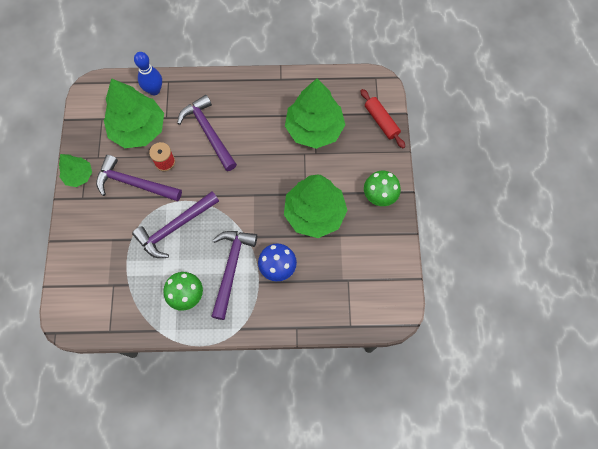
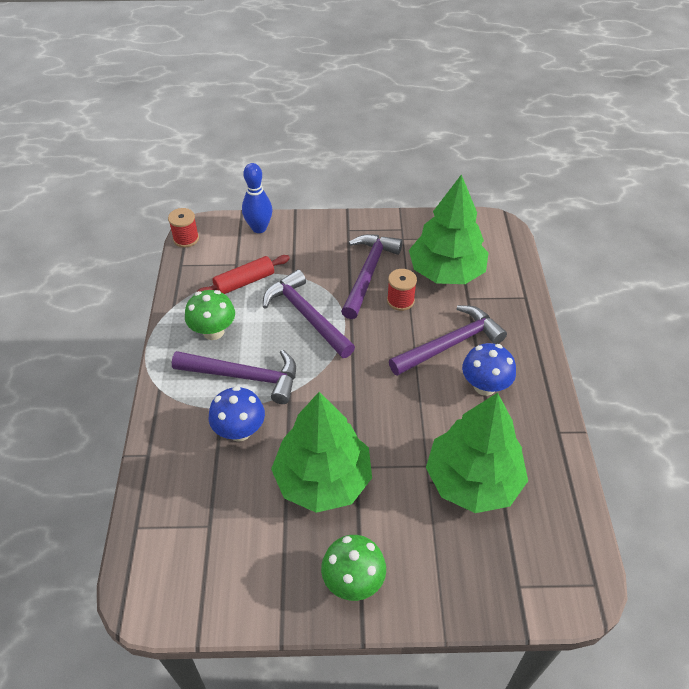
camera: 90 degrees right, 20 degrees down
(76, 331) = (186, 239): none -> red spool
(79, 175) = (377, 224): green tree -> none
(154, 90) = (508, 284): blue bowling pin -> blue bowling pin (259, 228)
(245, 115) = (484, 386): none -> blue mushroom
(381, 121) = (502, 591): red rolling pin -> red rolling pin (244, 282)

